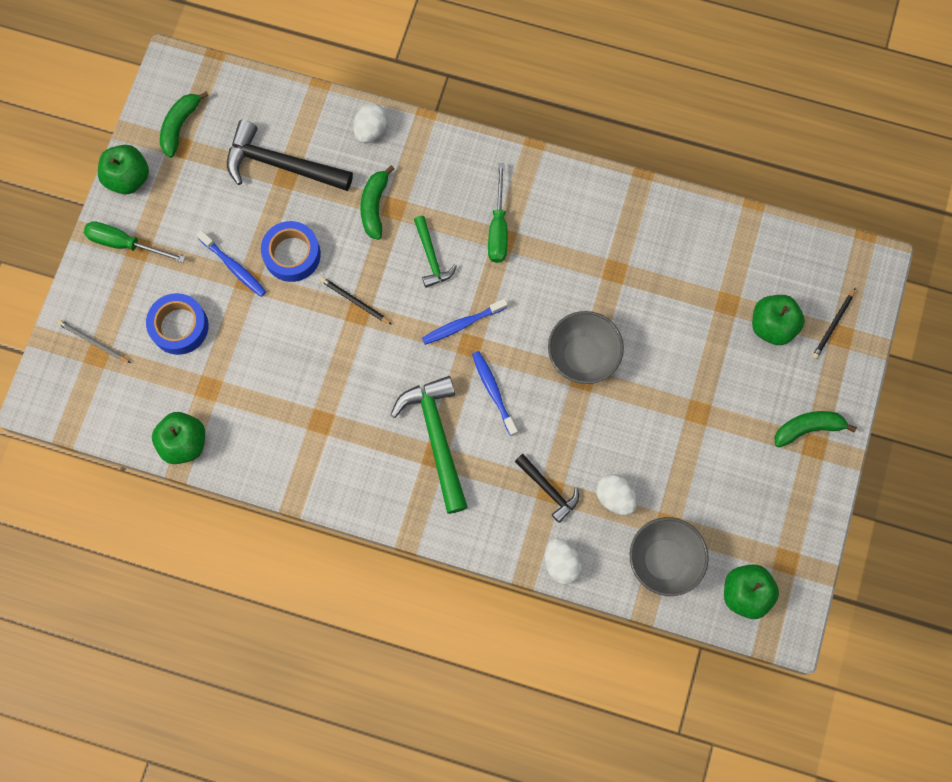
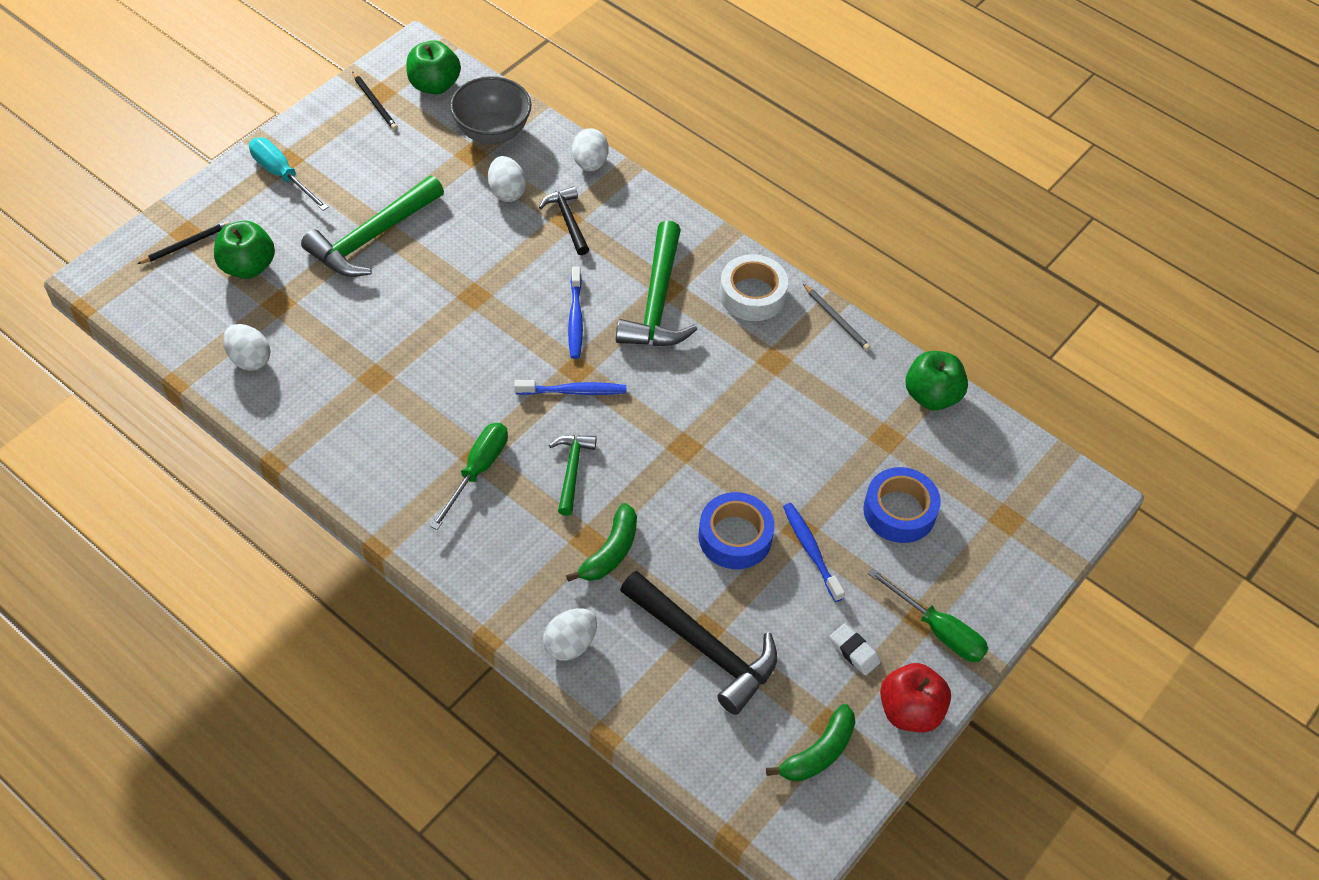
camera: 160 degrees left, 20 degrees down
(93, 342) = (1008, 534): grey pencil -> grey pencil (836, 319)
(128, 178) = (910, 711): green apple -> red apple
(179, 204) = (854, 651): none -> white eraser
(354, 301) = (683, 459): black pencil -> black pencil (375, 103)
(362, 480) = (752, 295): none -> white tape
(582, 356) = (462, 314): grey bowl -> none
(695, 398) = (372, 237): none -> green hammer
(715, 246) = (249, 359): none -> white egg
(807, 428) = (282, 175): green banana -> turquoise screwdriver

